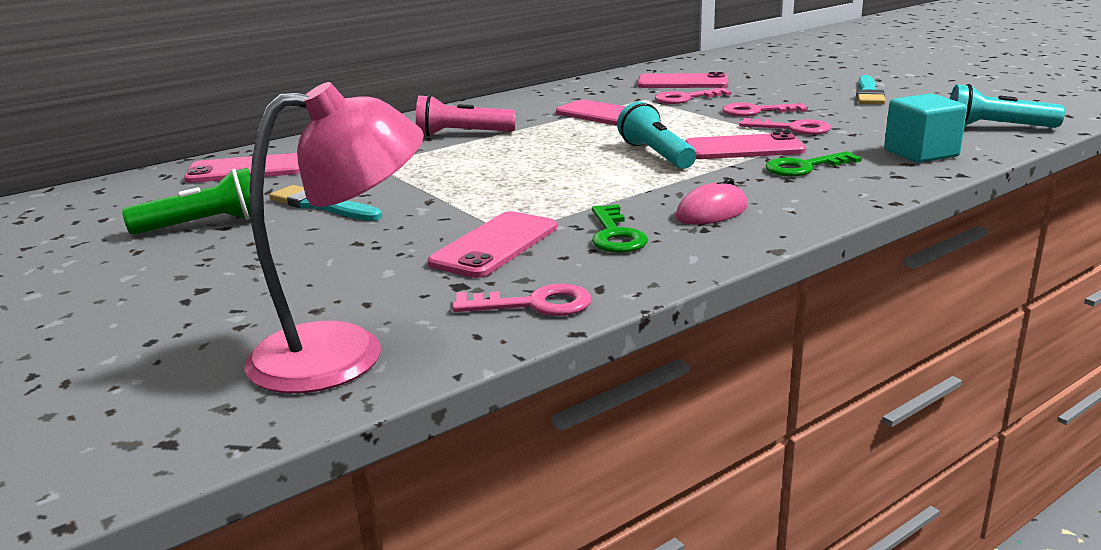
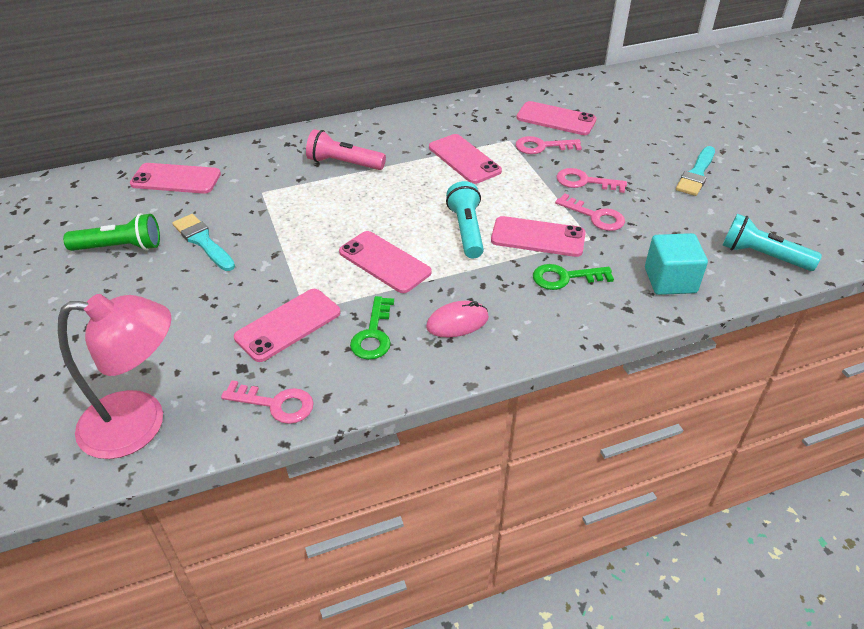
camera: 15 degrees right, 20 degrees up
(578, 187) = (384, 262): none -> pink phone

